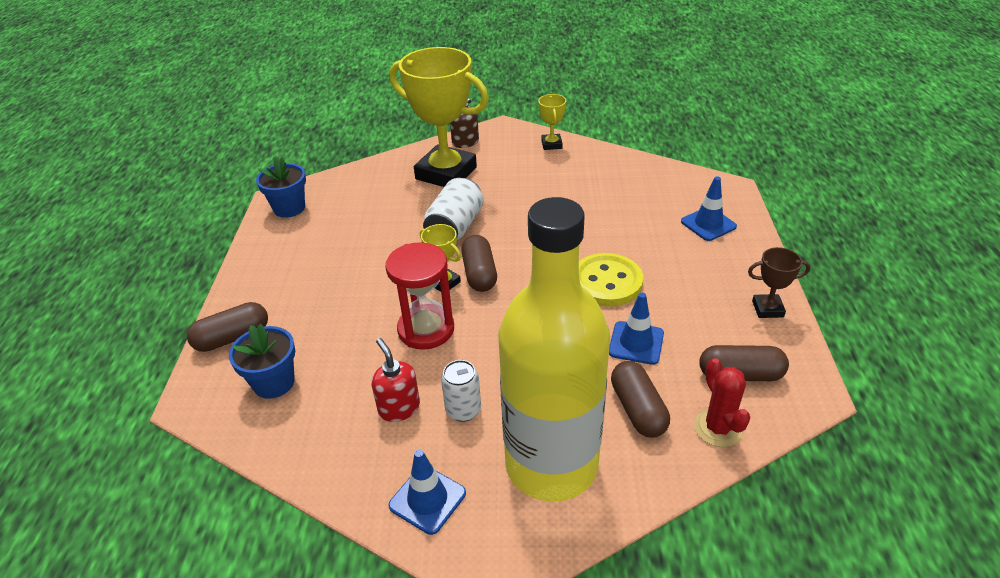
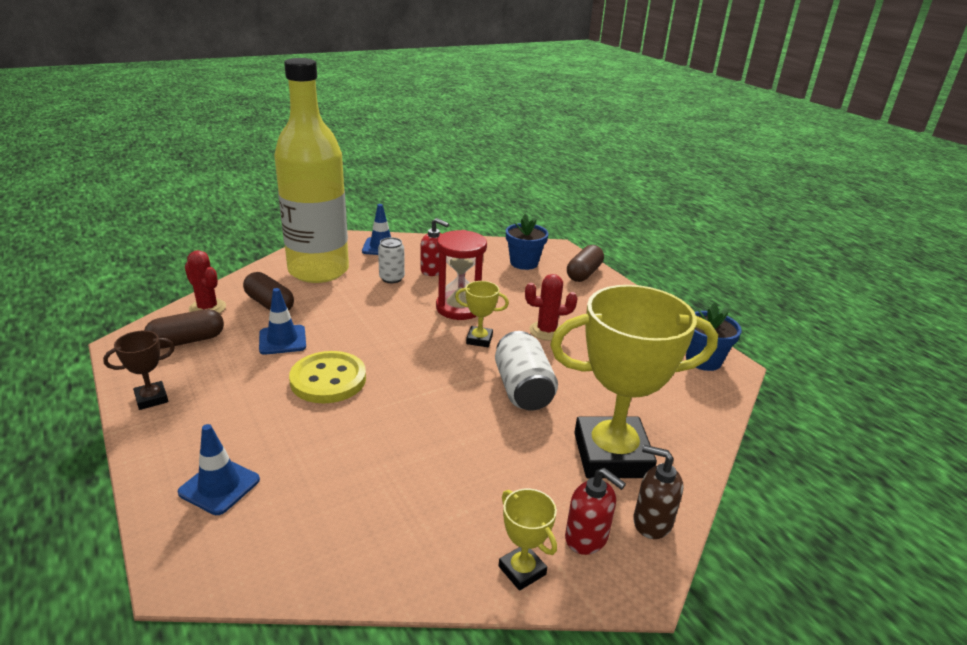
camera: 145 degrees right, 10 degrees down
(373, 273) = (546, 331): none -> red cactus
(479, 274) = (455, 354): brown capsule -> none
(506, 146) = (587, 538): none -> red soap dispenser

